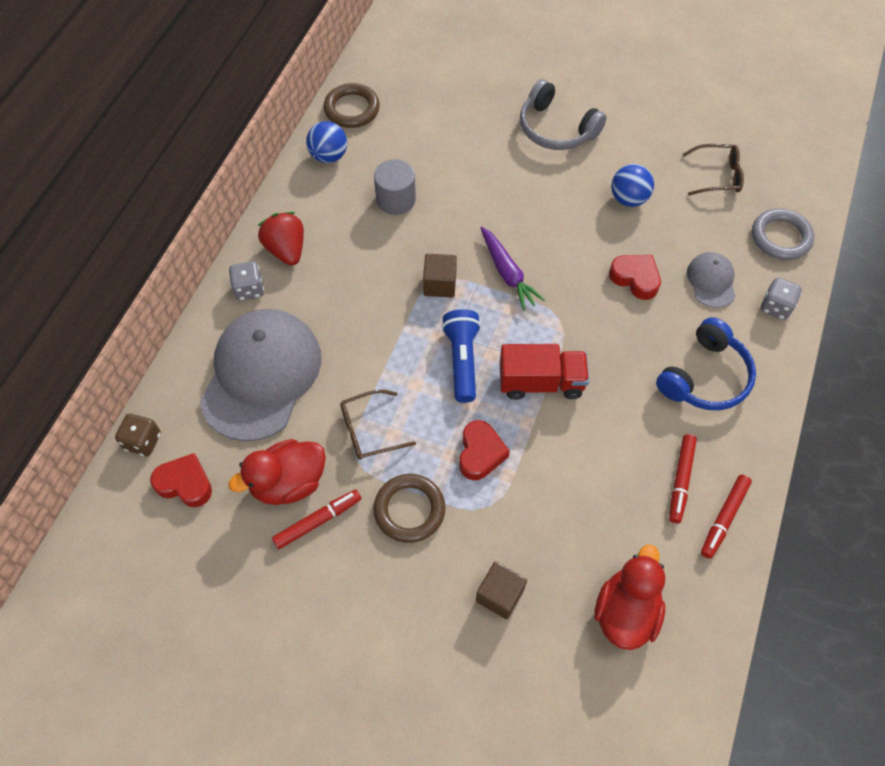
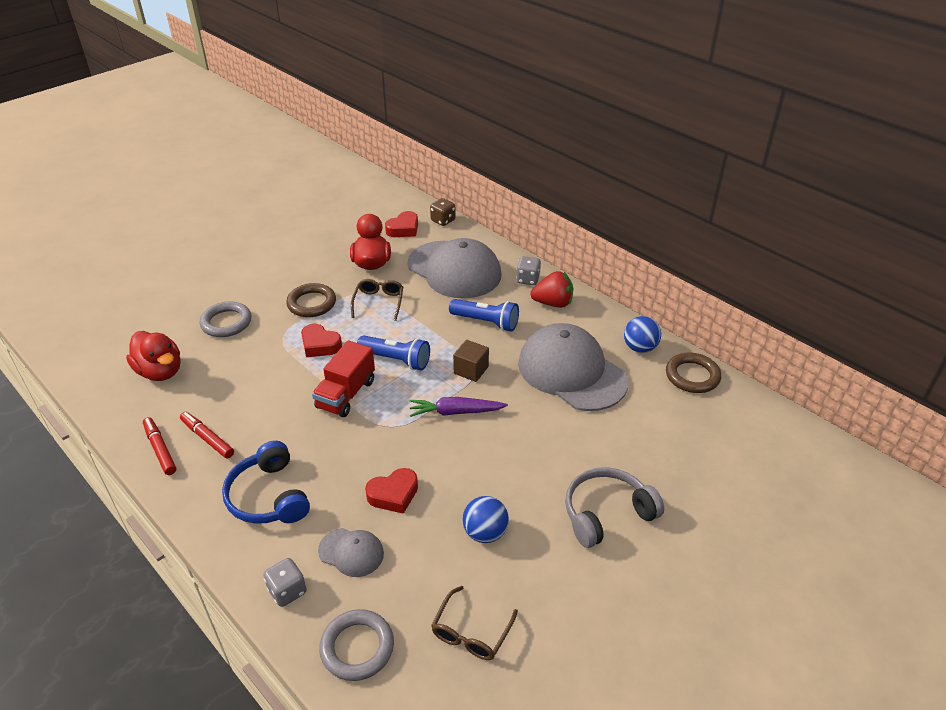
camera: 115 degrees right, 20 degrees down
(318, 521) = (338, 268): red marker -> none
(352, 301) = (486, 322): none -> blue flashlight
(396, 199) = (571, 372): grey cylinder -> grey cap
(500, 595) = (226, 322): brown cube -> grey ring

